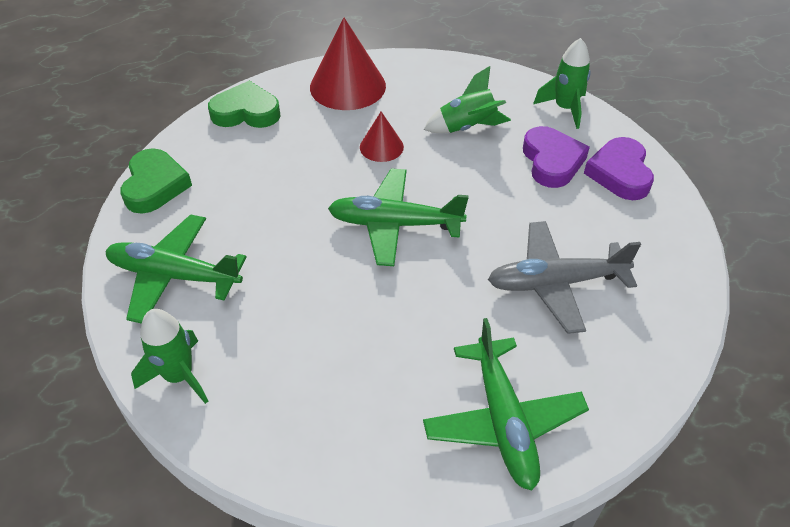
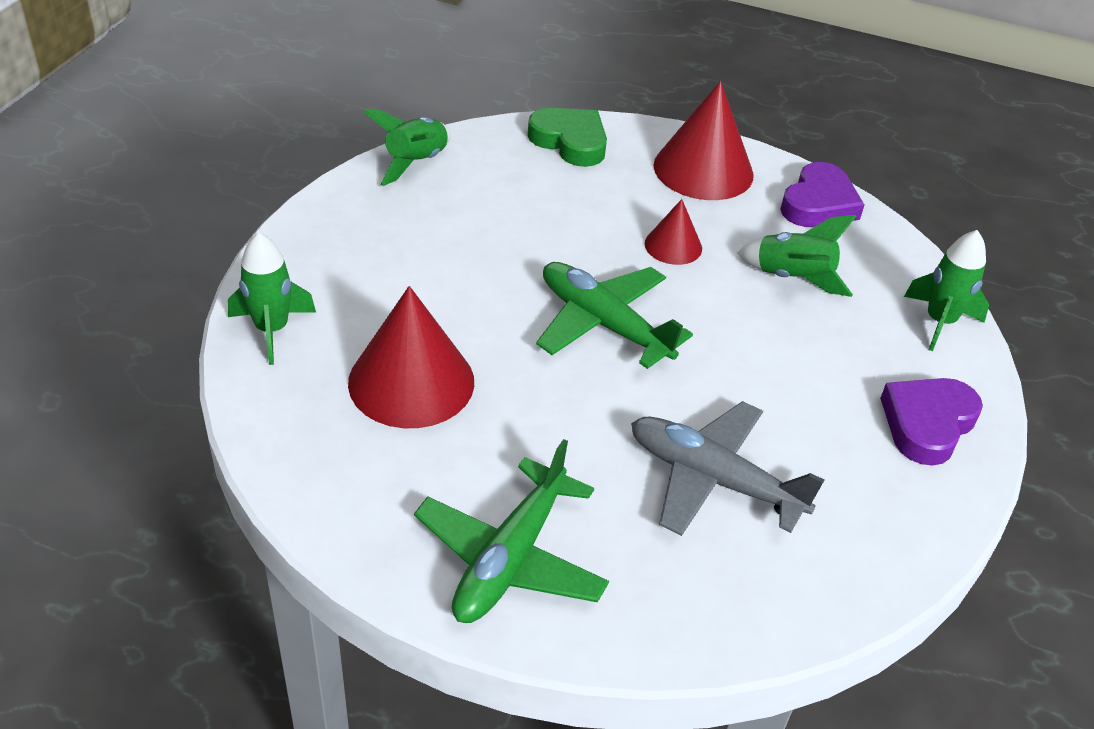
camera: 35 degrees right, 5 degrees down
(155, 185) = (416, 163): green heart -> green rocket
(174, 276) = (352, 248): green plane -> none
(317, 346) = (411, 381): none -> red cone
(552, 161) = (855, 365): purple heart -> purple heart (818, 204)

